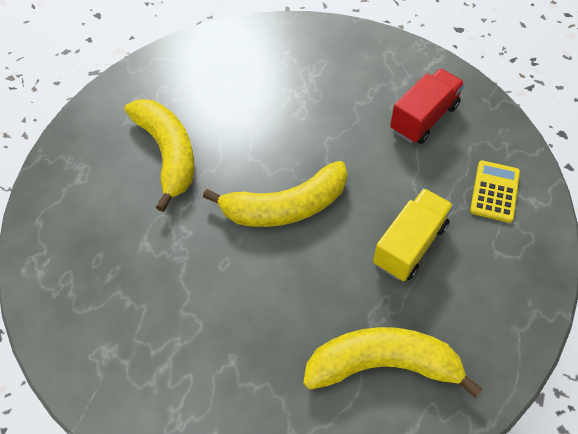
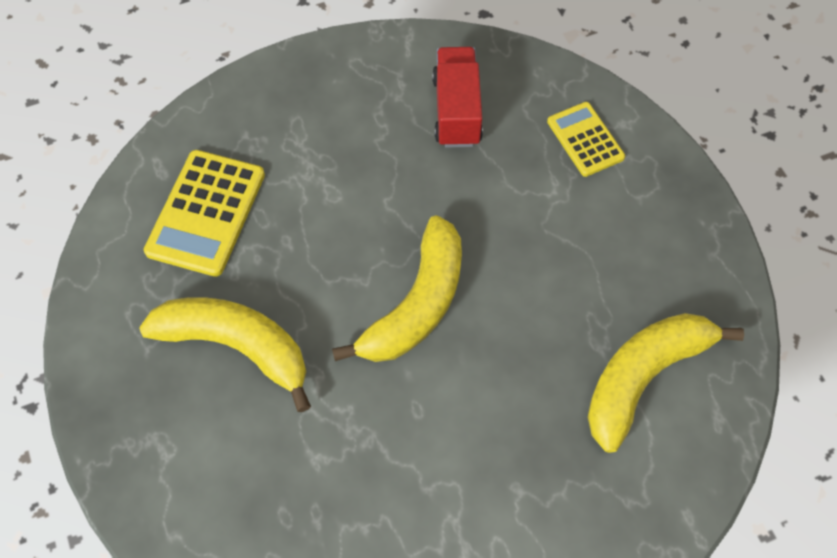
camera: 45 degrees left, 5 degrees up
(225, 77) = (206, 213): none -> yellow calculator
(410, 245) = (563, 249): yellow truck -> none

